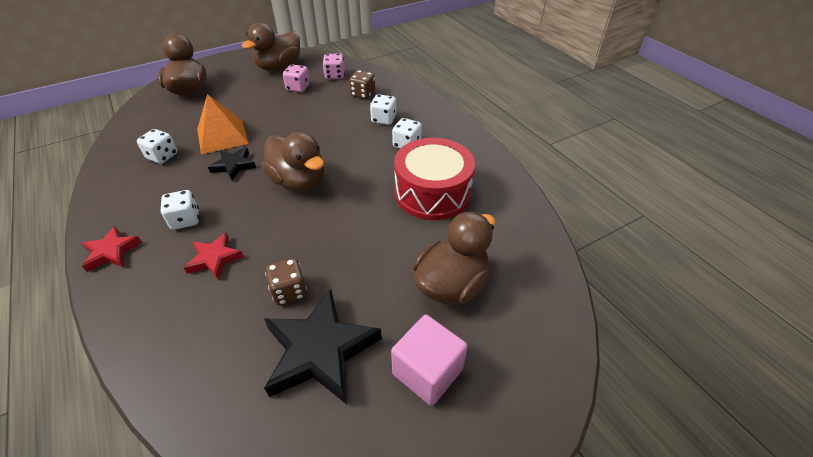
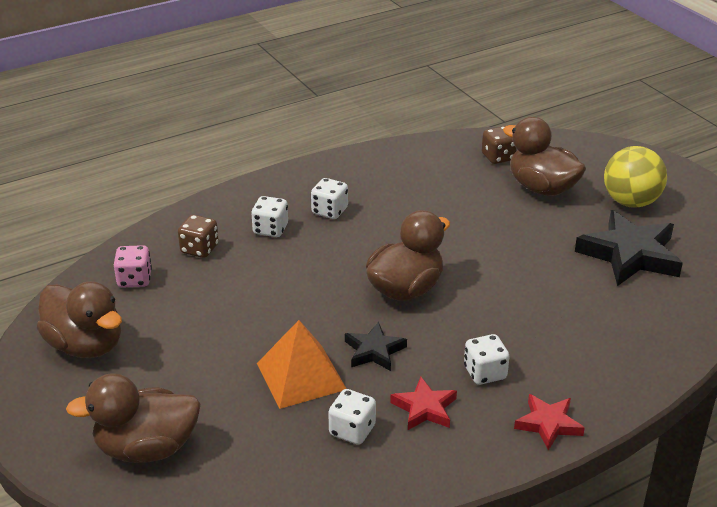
camera: 90 degrees left, 10 degrees down
(214, 258) = (541, 336): red star -> red star (424, 408)
(289, 291) = (572, 278): brown dice -> brown dice (498, 157)
(298, 88) = (166, 315): pink dice -> none
(427, 371) = (630, 202): pink cube -> yellow ball
(432, 193) = (419, 195): red drum -> none

